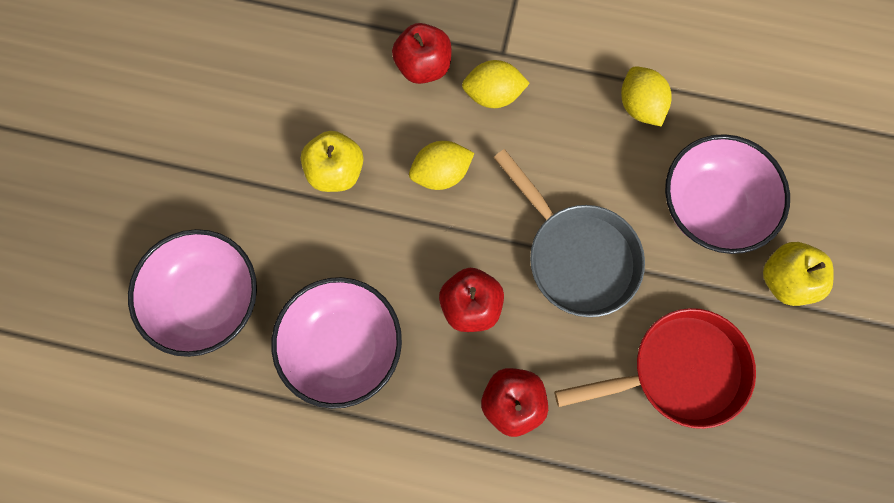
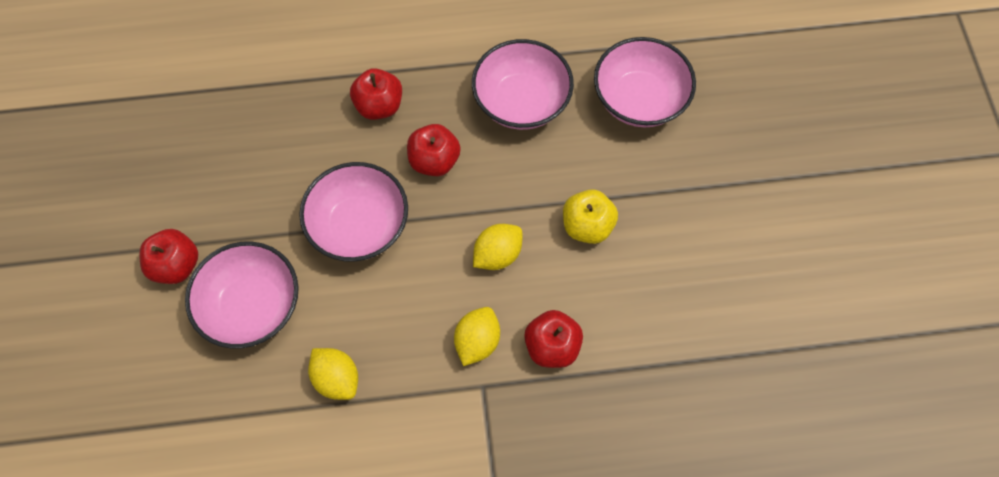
camera: 160 degrees right, 10 degrees down
(493, 94) = (477, 341): yellow lemon -> yellow lemon turned 45 degrees counterclockwise
(576, 255) = (359, 226): grey pan -> pink bowl
(678, 370) = (255, 167): red pan -> none
(784, 279) = (176, 265): yellow apple -> red apple

